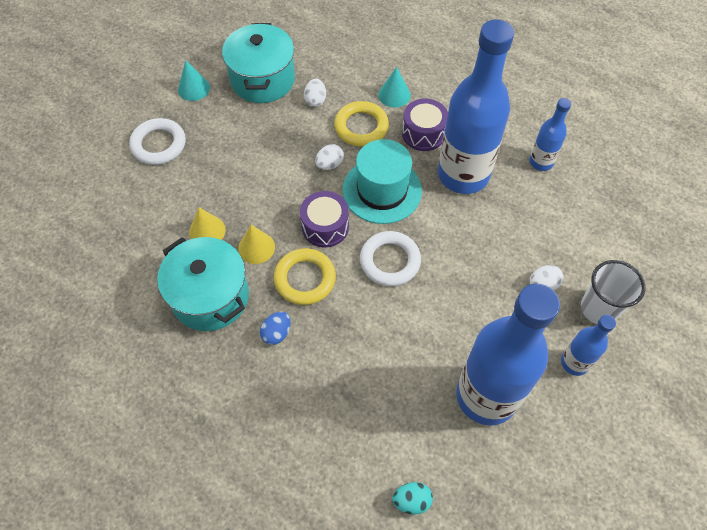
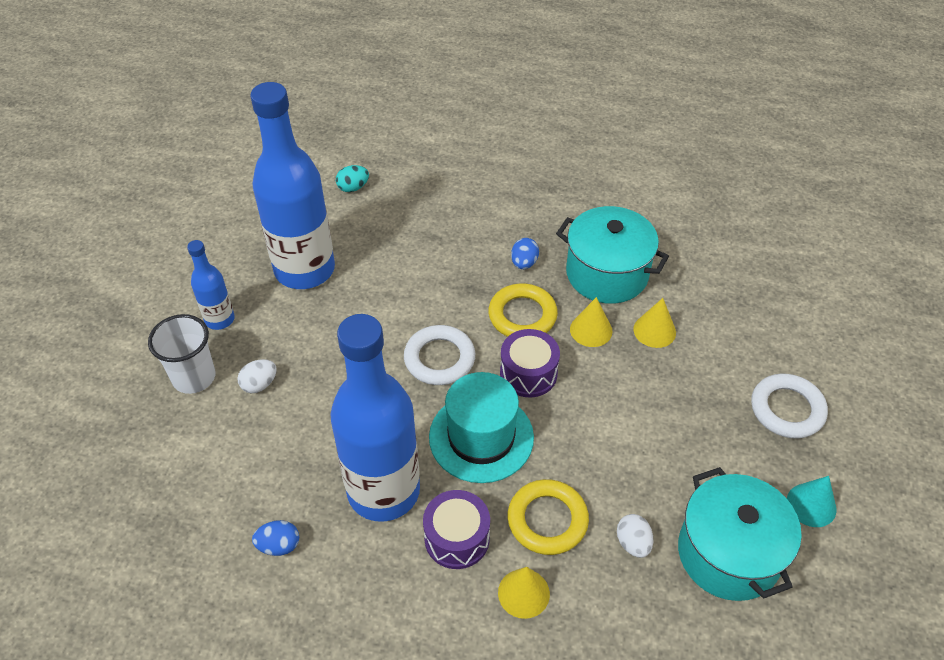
camera: 160 degrees right, 10 degrees down
(329, 164) = (562, 451): white egg -> none
(394, 95) = (523, 593): turquoise cone -> yellow cone
(541, 162) = (279, 545): blue bottle -> blue egg

